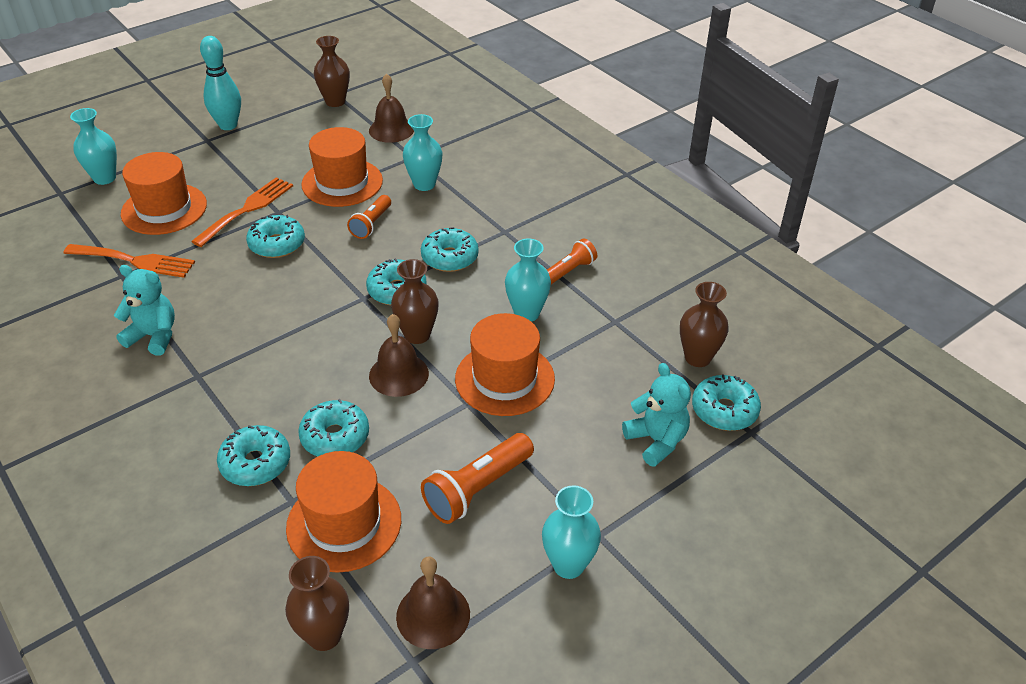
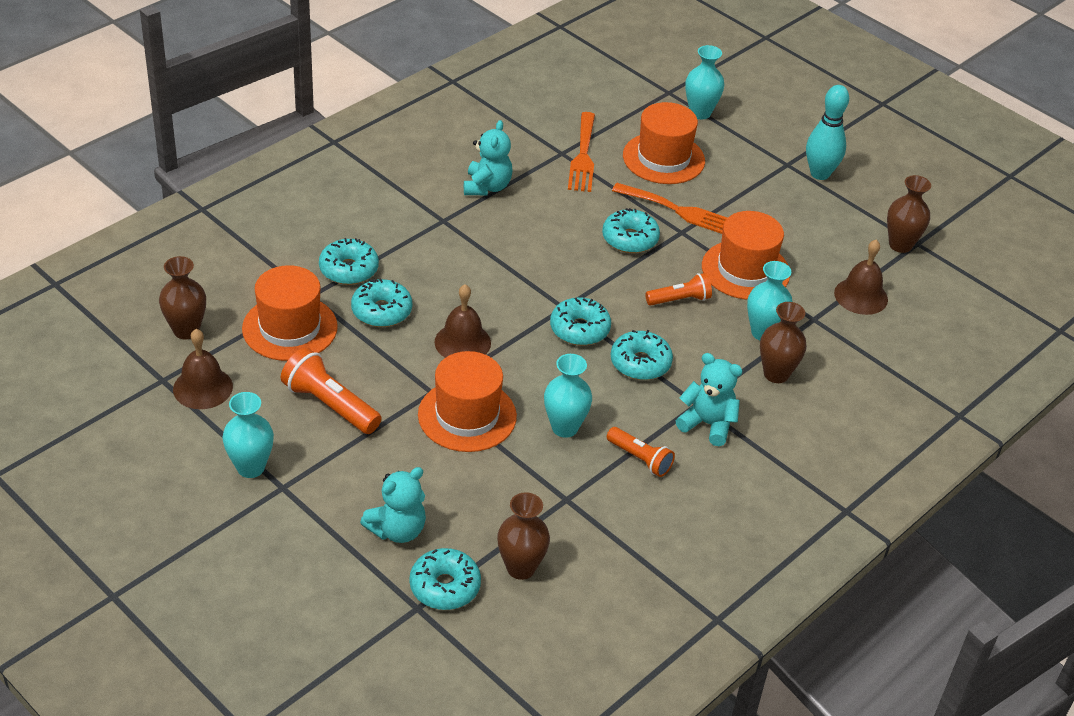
camera: 80 degrees right, 0 degrees up
(371, 224) = (680, 300): orange flashlight -> orange flashlight turned 150 degrees clockwise
(417, 335) = (518, 349): brown vase -> brown vase (776, 374)
(530, 229) = (707, 424): none -> turquoise teddy bear

